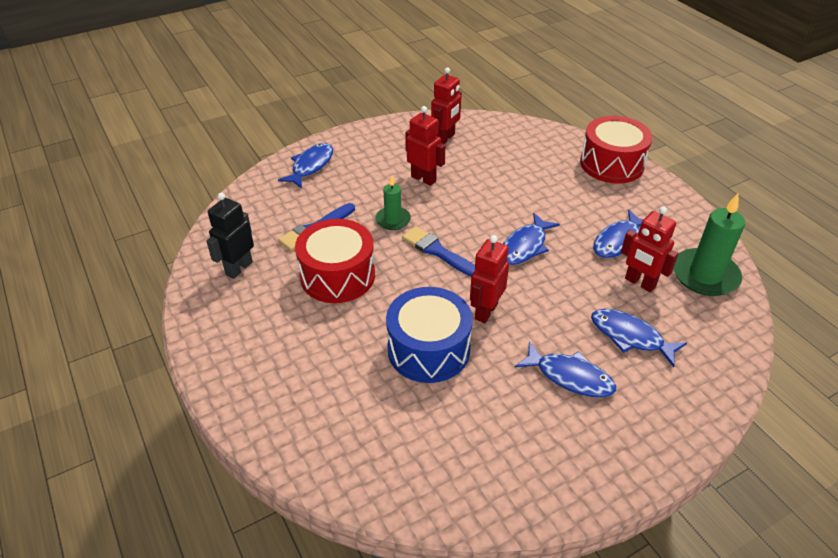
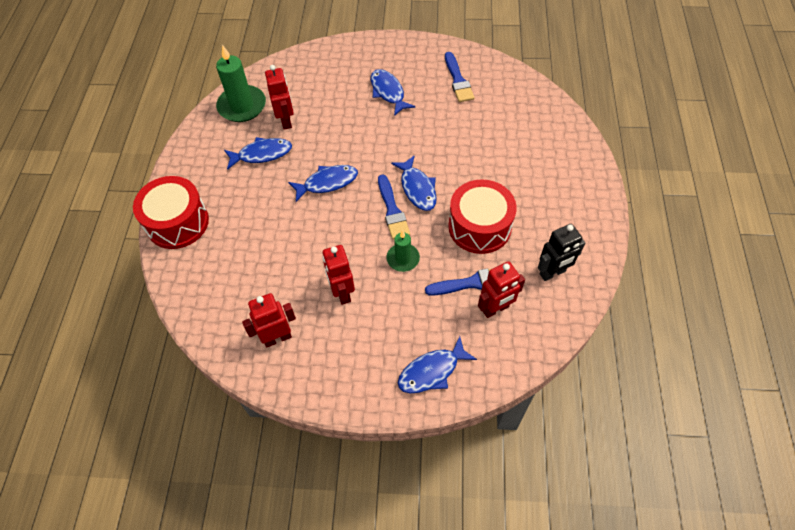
camera: 145 degrees left, 15 degrees up
(428, 349) = (454, 144): blue drum -> none
(485, 311) = (399, 150): red robot -> red robot (495, 309)
(496, 446) = (458, 80): none -> blue brush
(630, 337) = (331, 95): blue fish -> blue fish (417, 188)

